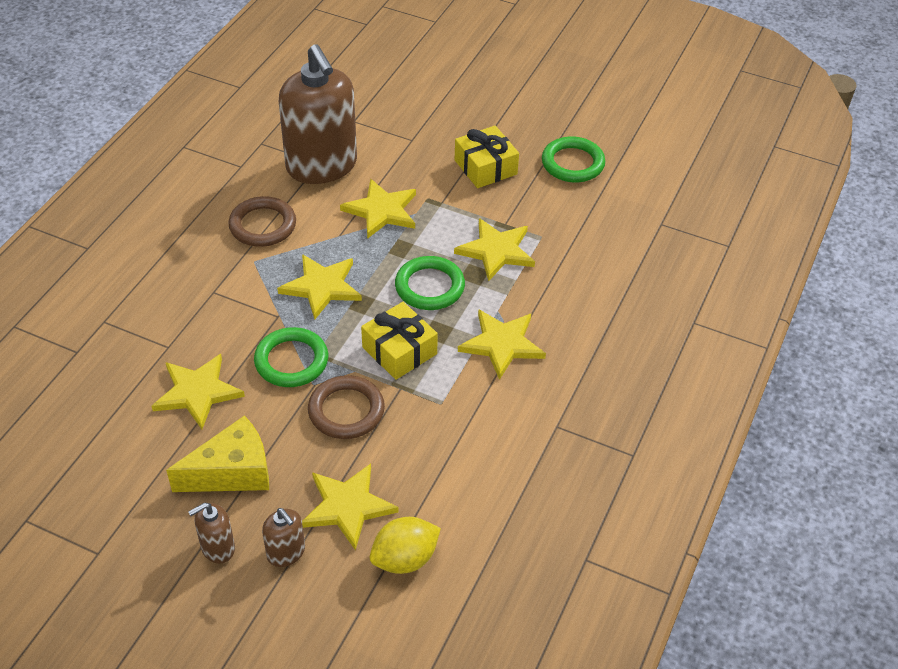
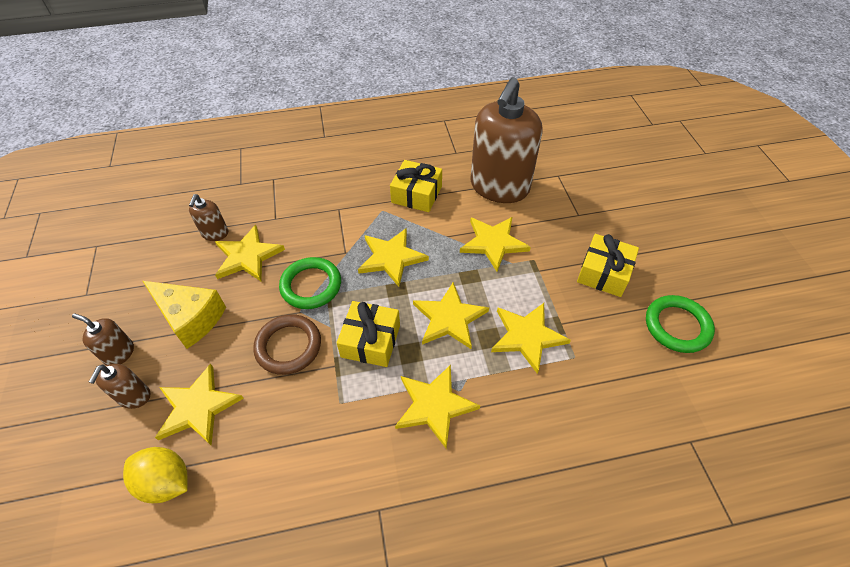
camera: 55 degrees right, 5 degrees up
(132, 405) = (215, 233): none -> brown soap dispenser
(263, 225) = (416, 194): brown ring -> yellow gift
(429, 287) = (449, 318): green ring -> yellow star

